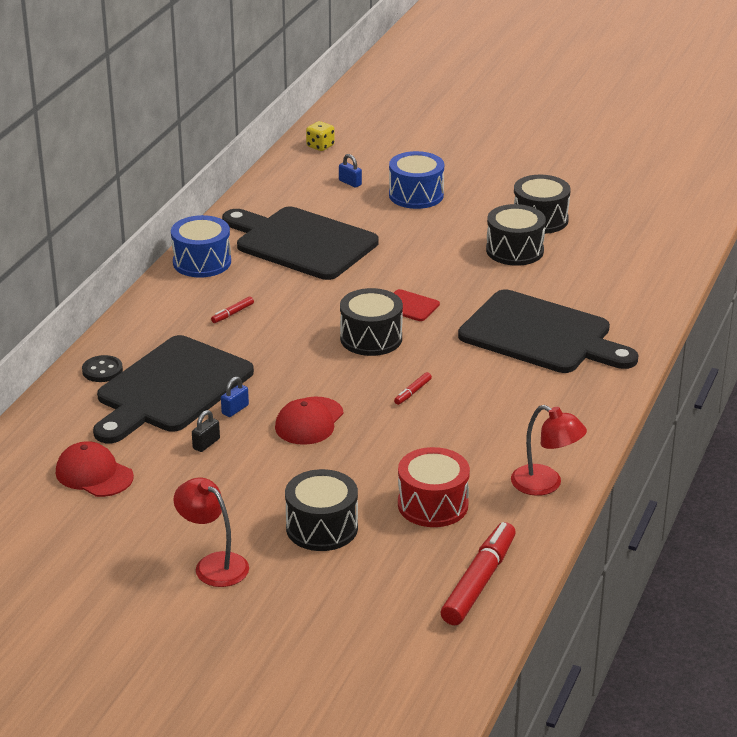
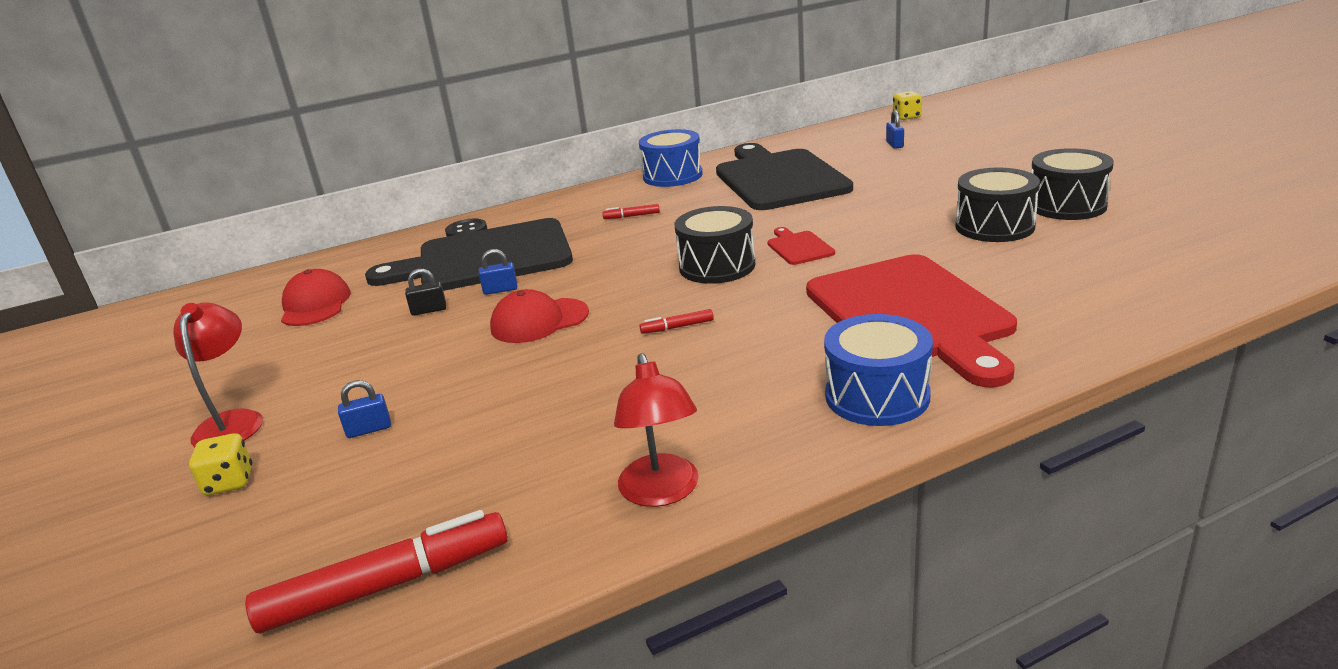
camera: 45 degrees right, 5 degrees down
(290, 590) = (229, 482): none -> yellow dice
(322, 528) = (369, 429): black drum -> blue padlock
(416, 195) = (948, 163): blue drum -> blue drum (877, 396)
(433, 505) = (503, 455): red drum -> none
(541, 335) = (911, 314): black cutting board -> red cutting board

